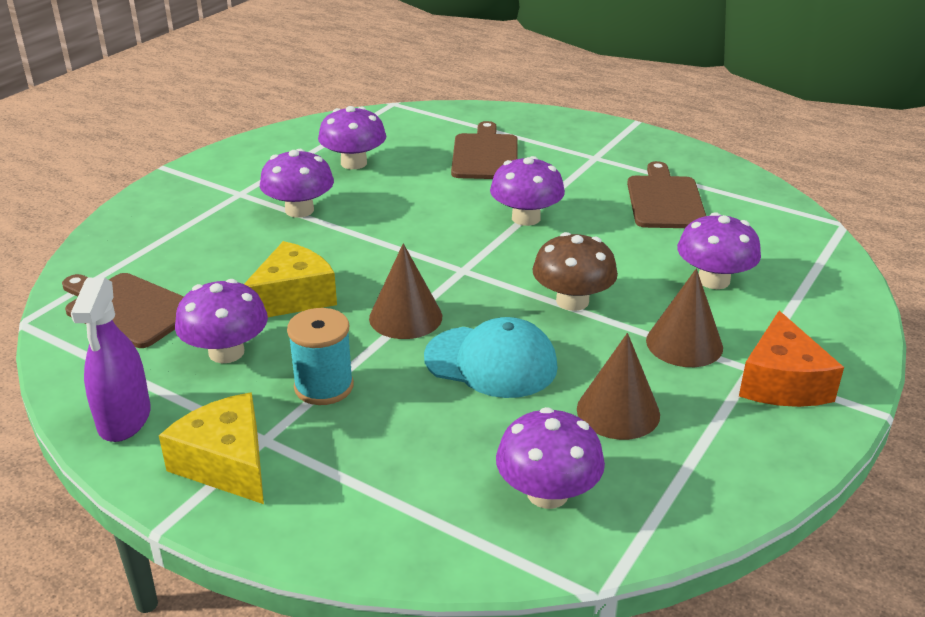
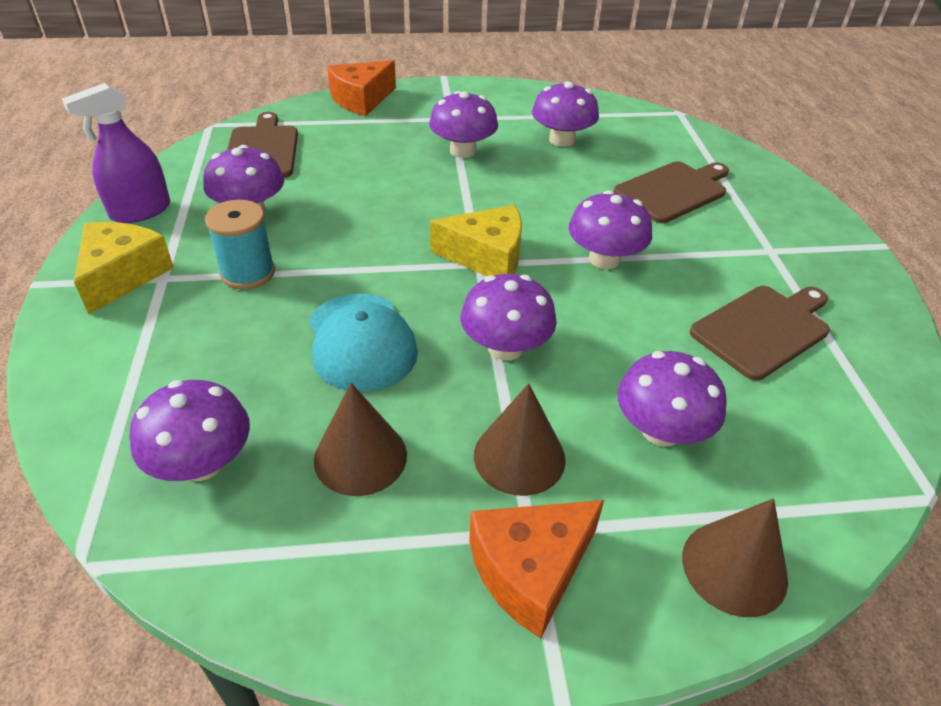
camera: 50 degrees right, 10 degrees up
(128, 222) = (361, 99): none -> orange cheese
(293, 297) = (346, 204): yellow cheese -> yellow cheese (487, 257)
(405, 317) = (377, 267): brown cone -> brown cone (734, 567)
(572, 301) = (505, 347): brown mushroom -> purple mushroom

